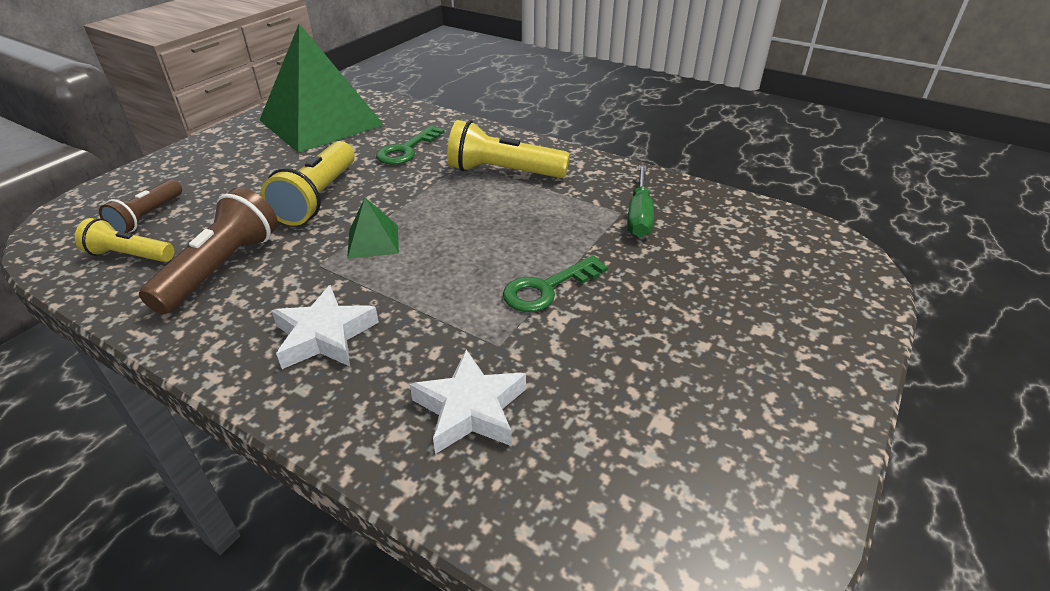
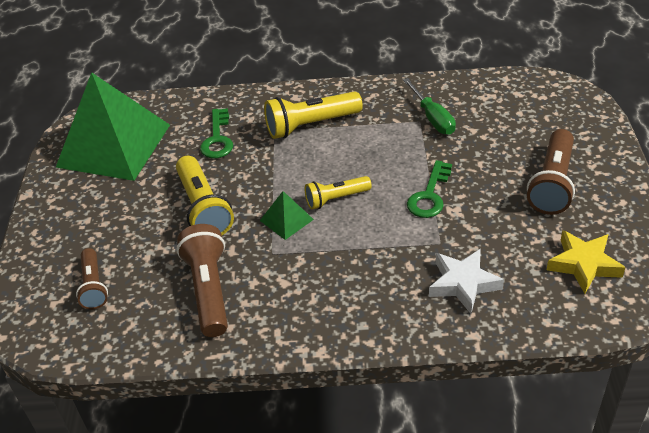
camera: 30 degrees left, 5 degrees up
(129, 255) = (127, 317): yellow flashlight -> yellow flashlight (336, 199)
(324, 335) = (335, 292): white star -> none
(662, 480) = (583, 265): none -> yellow star
(720, 350) = (552, 184): none -> brown flashlight

